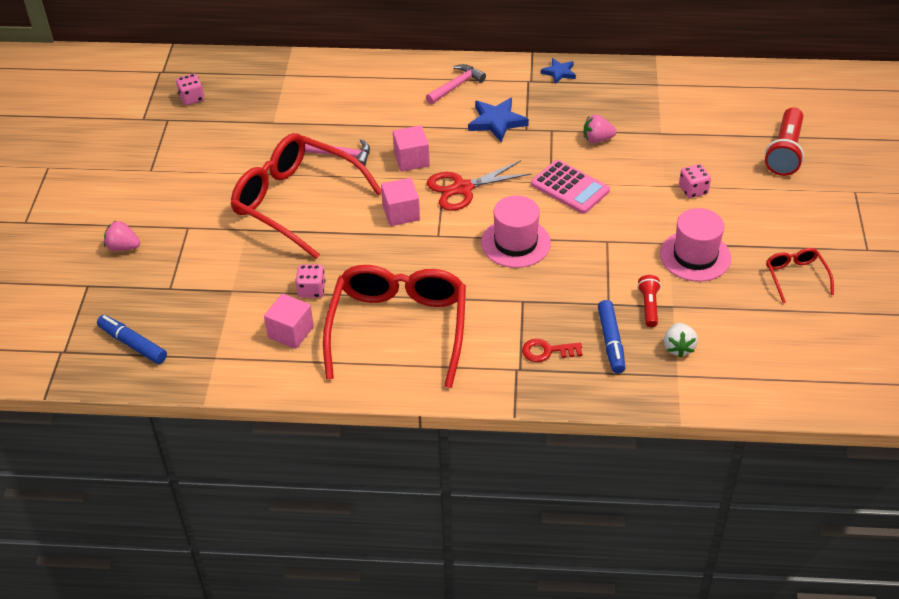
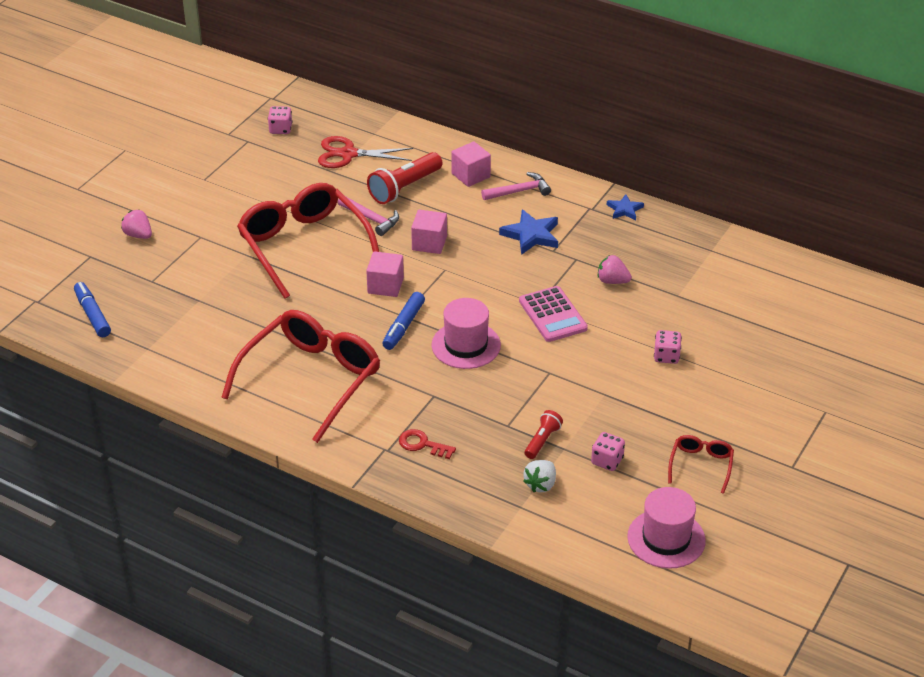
camera: 25 degrees right, 5 degrees down
(291, 332) = (221, 350): pink cube -> pink cube (471, 175)
(311, 290) = (263, 323): pink dice -> pink dice (607, 461)
(463, 188) = (455, 283): red scissors -> red scissors (348, 154)
(611, 341) = (484, 457): blue marker -> blue marker (403, 326)
(695, 256) = (620, 414): pink hat -> pink hat (666, 539)
(785, 152) = (785, 353): red flashlight -> red flashlight (404, 188)

